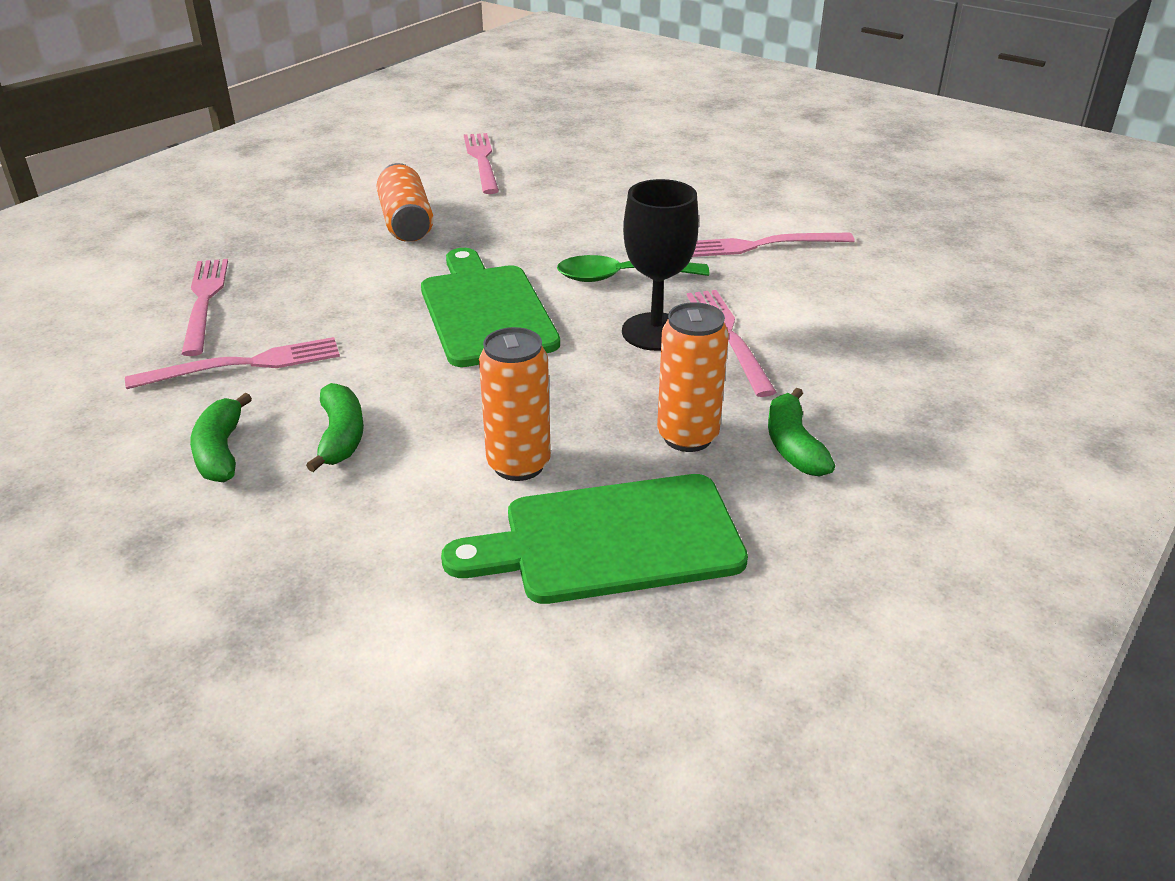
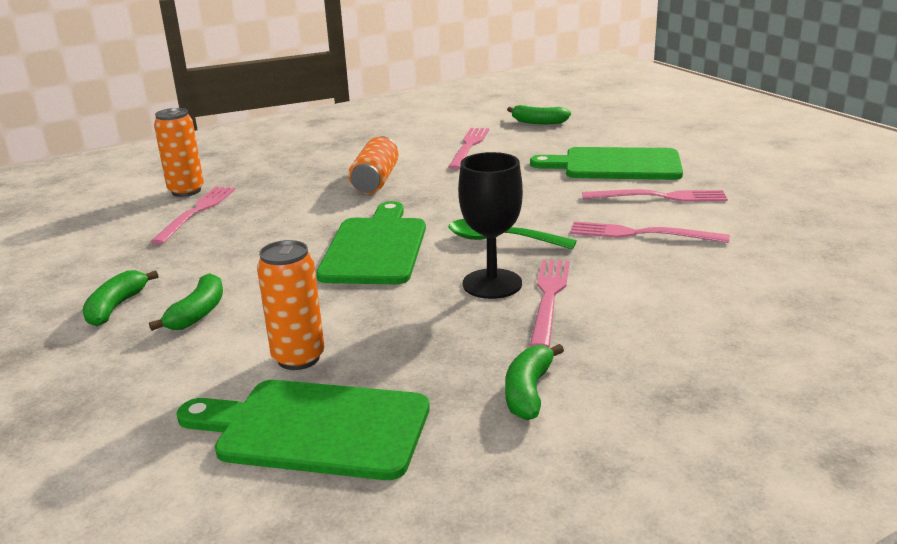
camera: 25 degrees right, 10 degrees down
(244, 365) = (183, 255): pink fork -> pink fork (659, 197)
(537, 118) = (538, 122): none -> green banana
(669, 164) = (616, 165): none -> green cutting board
(687, 437) = (445, 366): orange can -> orange can (186, 191)

